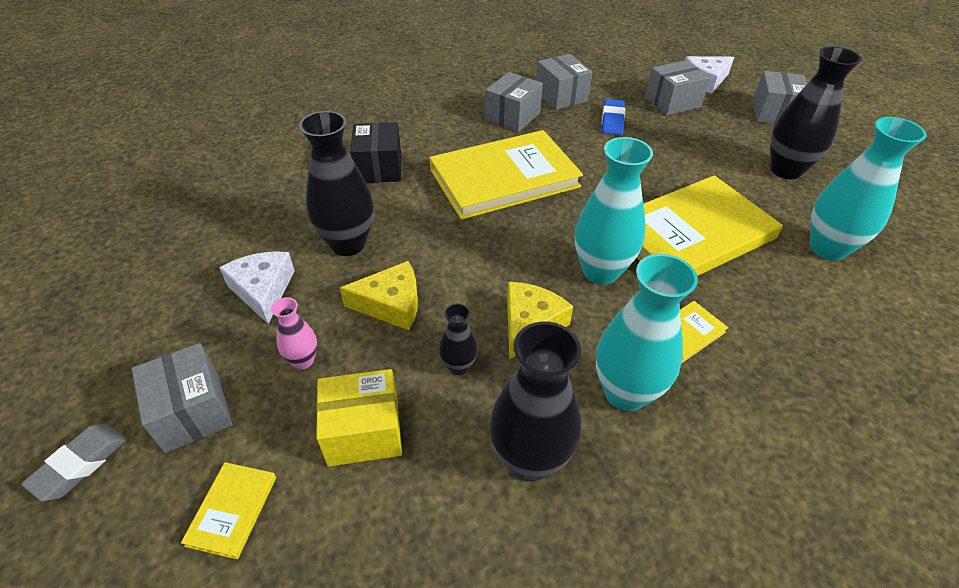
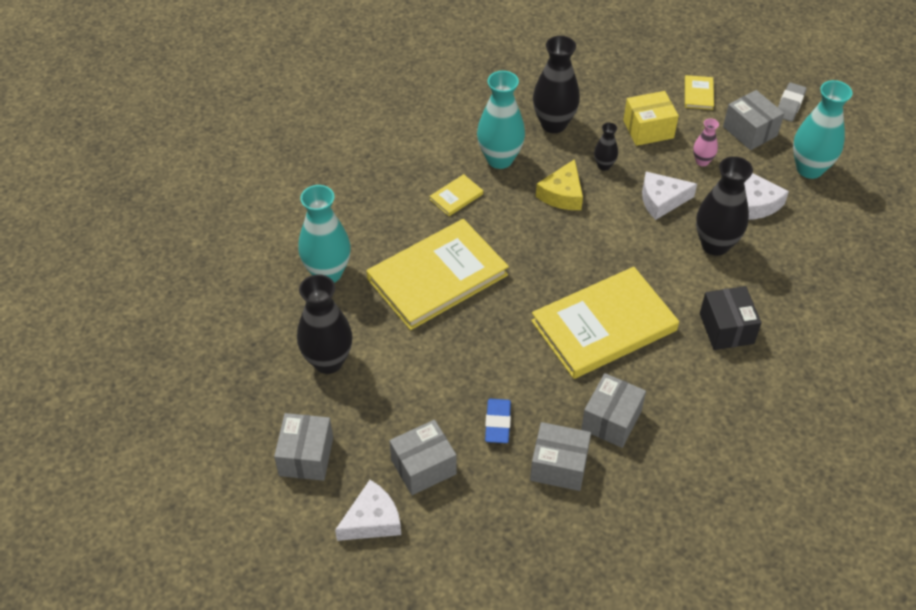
camera: 175 degrees right, 5 degrees up
(391, 304) = (661, 200): yellow cheese -> white cheese
(561, 96) = (559, 466): grey box -> grey box turned 45 degrees counterclockwise
(600, 271) = (513, 237): turquoise vase -> turquoise vase (809, 169)

